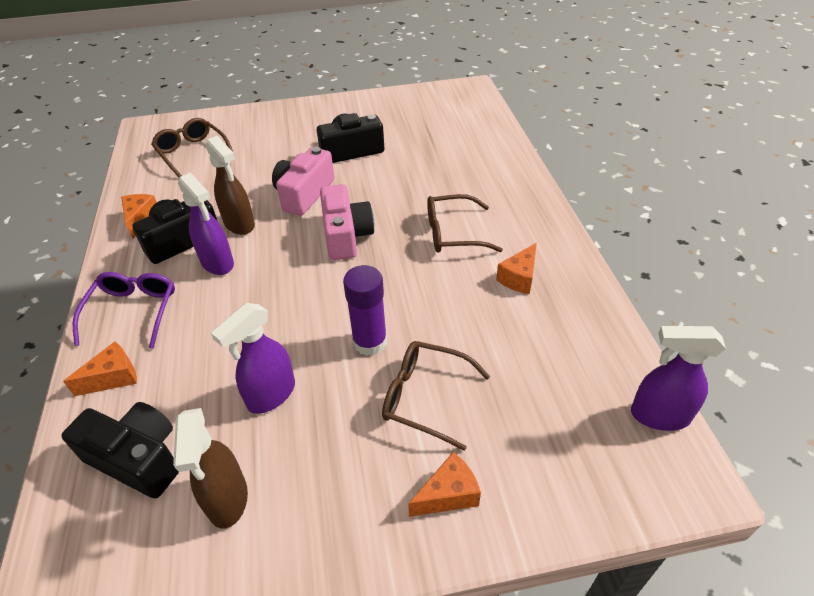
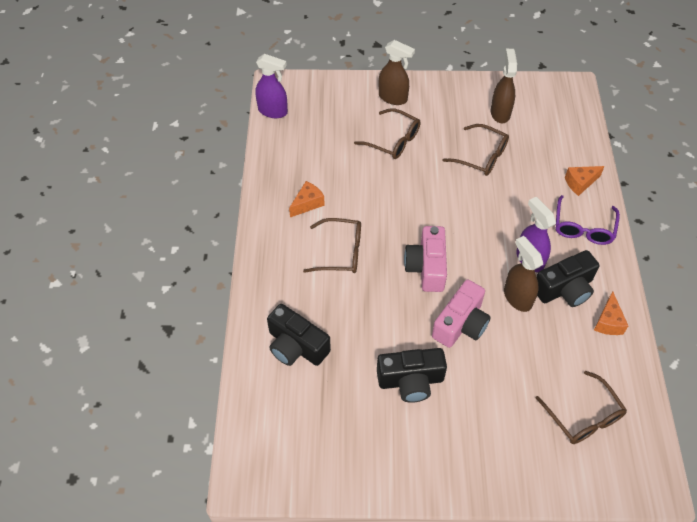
camera: 170 degrees left, 10 degrees up
(138, 459) = (551, 137): black camera -> black camera (296, 346)
(271, 395) = (481, 156): purple spray bottle -> brown glasses
(370, 342) = (420, 177): purple glue stick -> none
(448, 494) = (393, 98): orange cheese -> brown spray bottle

